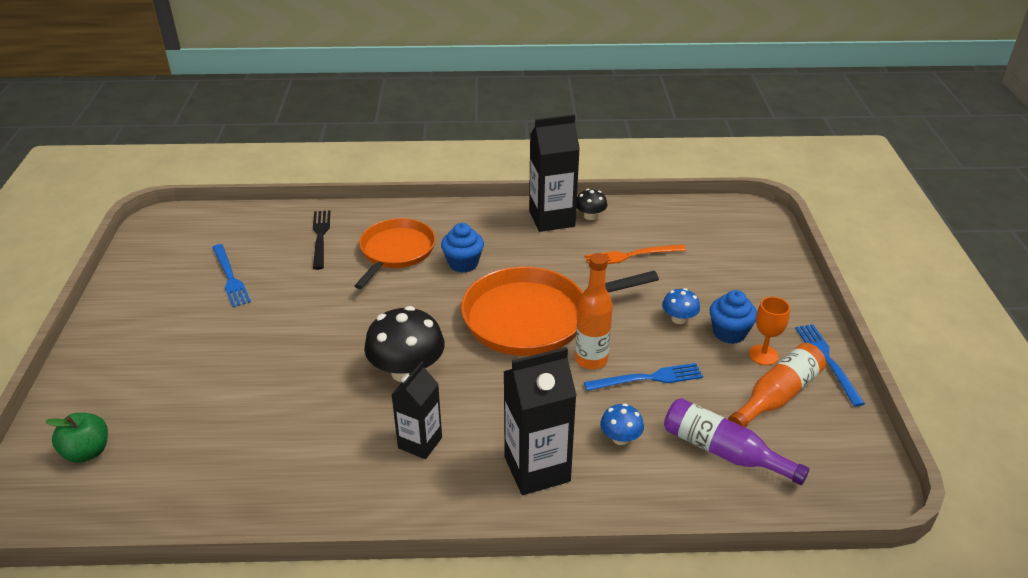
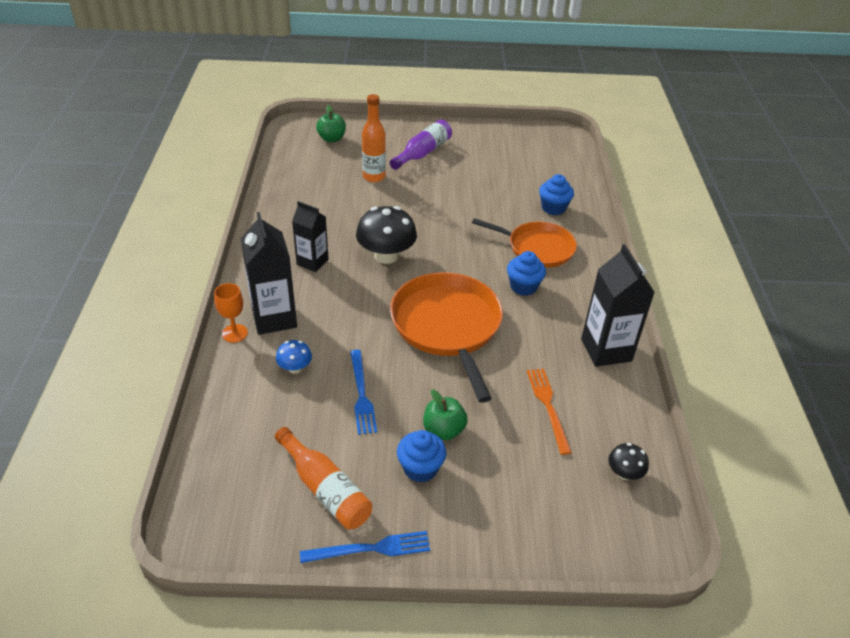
camera: 90 degrees right, 5 degrees up
(230, 277) = (496, 170): blue fork -> none
(320, 237) = (553, 208): black fork -> blue cupcake
(590, 216) = (617, 381): black mushroom -> black mushroom (624, 473)
(591, 360) = (389, 359): orange bottle -> orange bottle (374, 177)
(679, 319) = (443, 430): blue mushroom -> green apple
(723, 451) = (265, 432): purple bottle -> purple bottle (423, 153)
(763, 355) = (385, 491): orange goblet -> orange goblet (235, 333)

